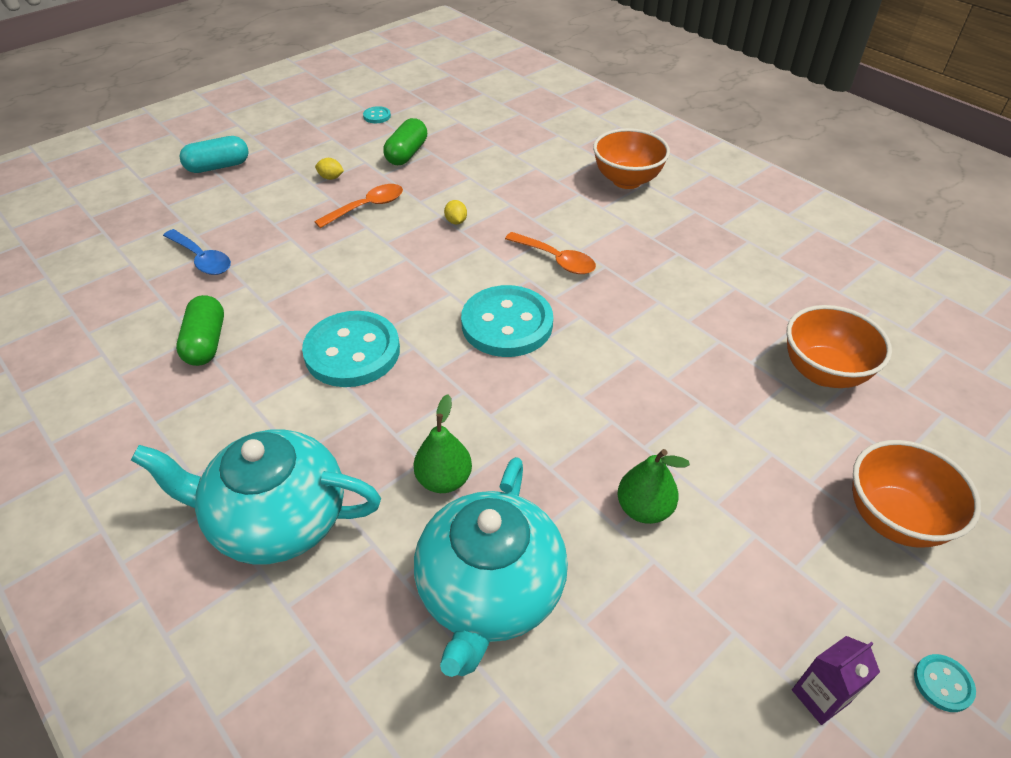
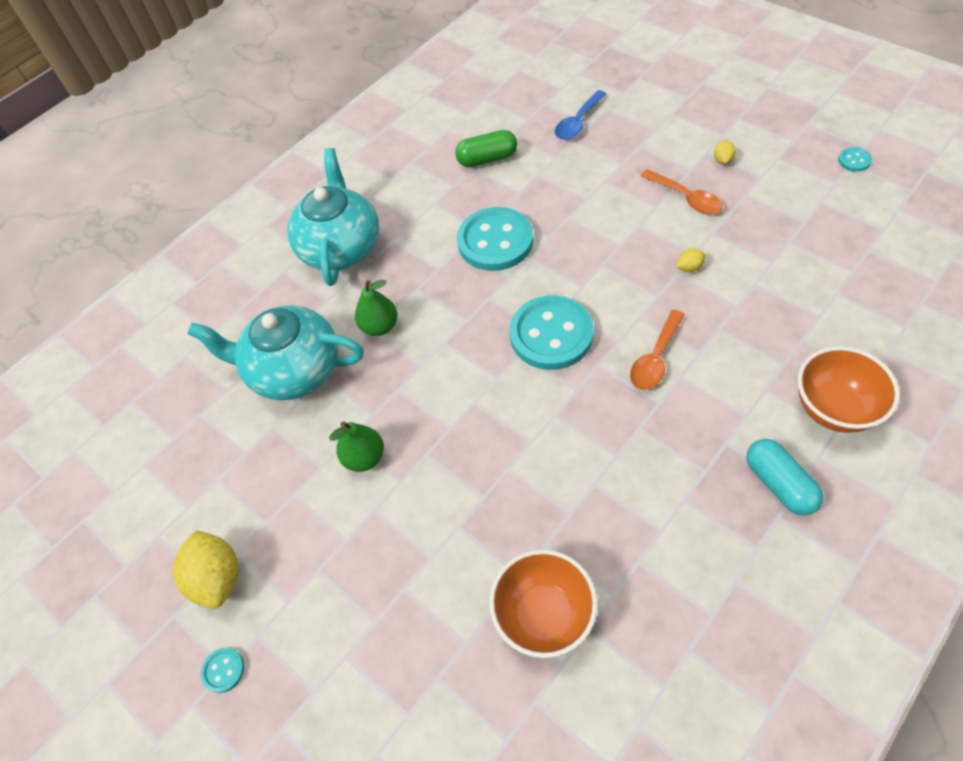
camera: 90 degrees right, 10 degrees up
(218, 166) = (706, 85): turquoise capsule -> turquoise capsule (779, 484)
(407, 154) = (792, 202): green capsule -> none
(820, 696) = (218, 578): purple carton -> yellow lemon
(893, 518) = (368, 658): orange bowl -> none

